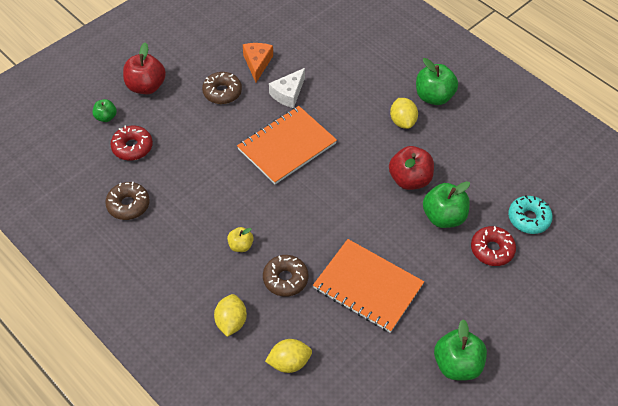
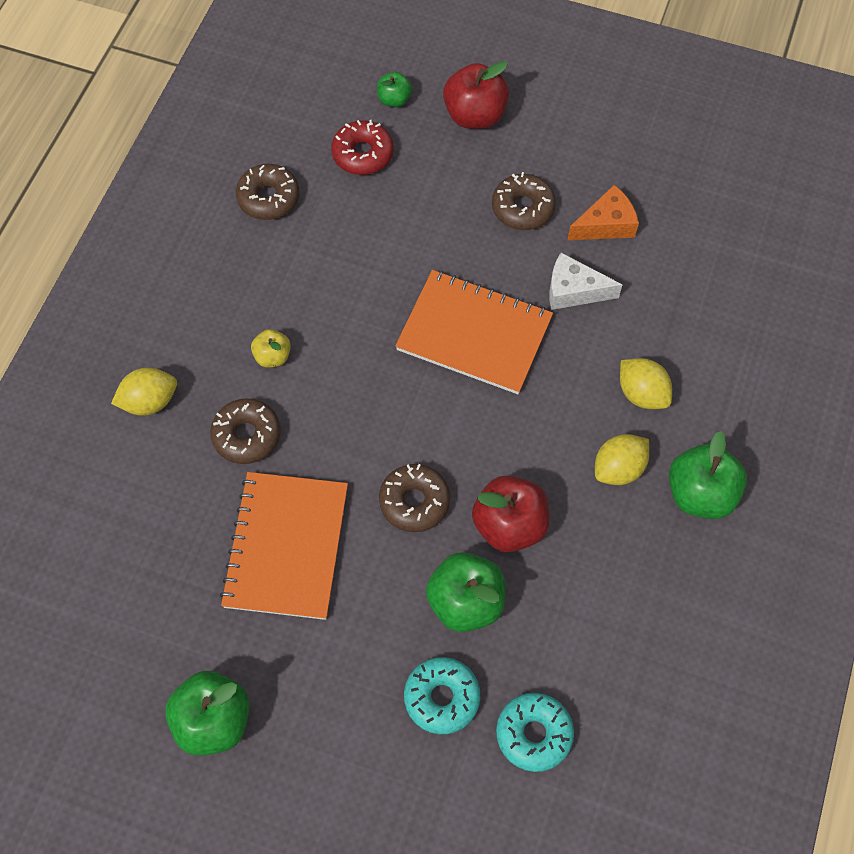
camera: 65 degrees right, 10 degrees up
(289, 362) = (120, 498): yellow lemon -> yellow lemon (642, 394)
(373, 215) = (414, 502): none -> brown donut
(492, 250) = (442, 698): red donut -> turquoise donut

